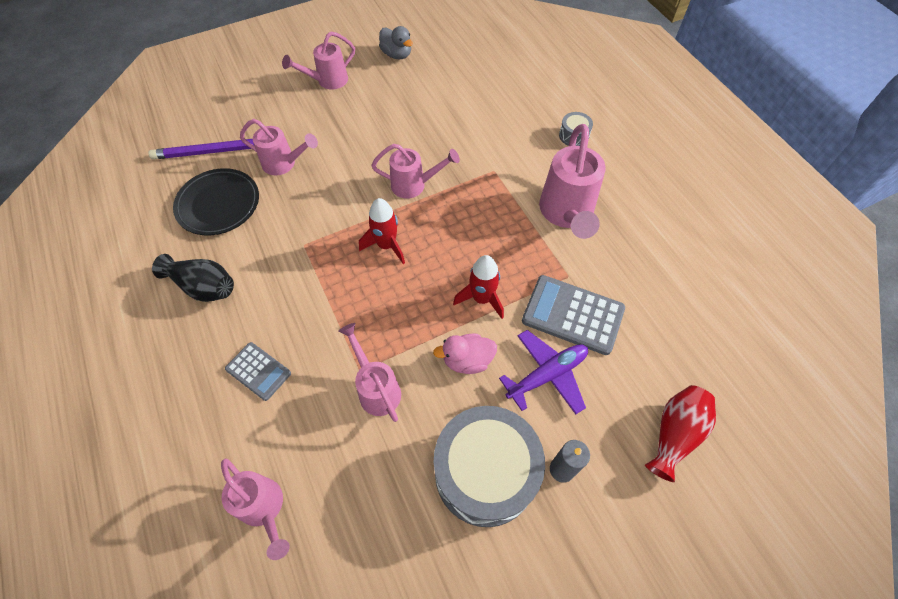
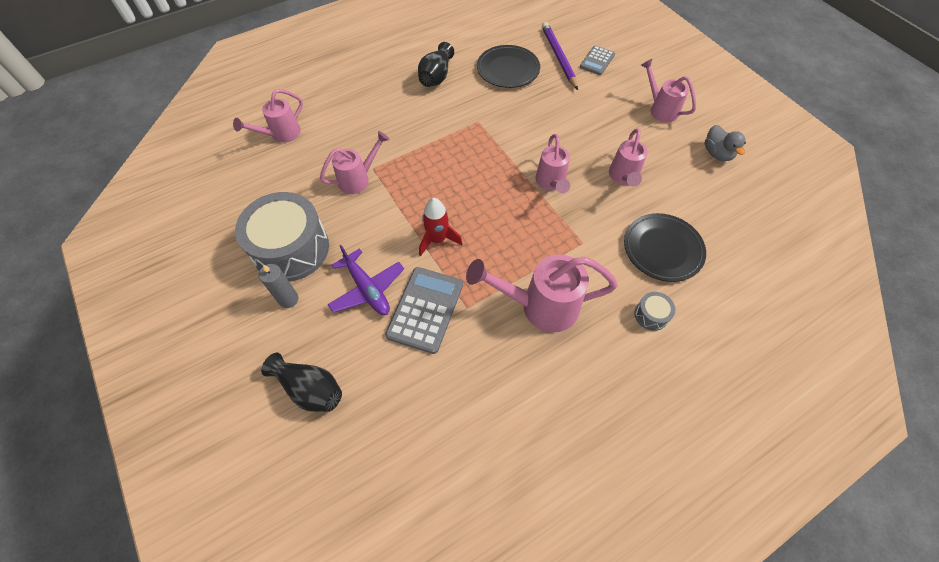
camera: 85 degrees right, 0 degrees up
(258, 371) = (372, 115): grey calculator -> grey calculator (597, 61)
(284, 164) = (555, 98): pink watering can -> pink watering can (623, 177)
(386, 245) = (483, 171): red rocket -> none
(397, 54) = (717, 153): grey duck -> grey duck turned 60 degrees counterclockwise
(467, 360) = (380, 232): pink duck -> none
(505, 114) = (662, 249): none -> black plate
(674, 434) = (310, 389): red vase -> black vase

